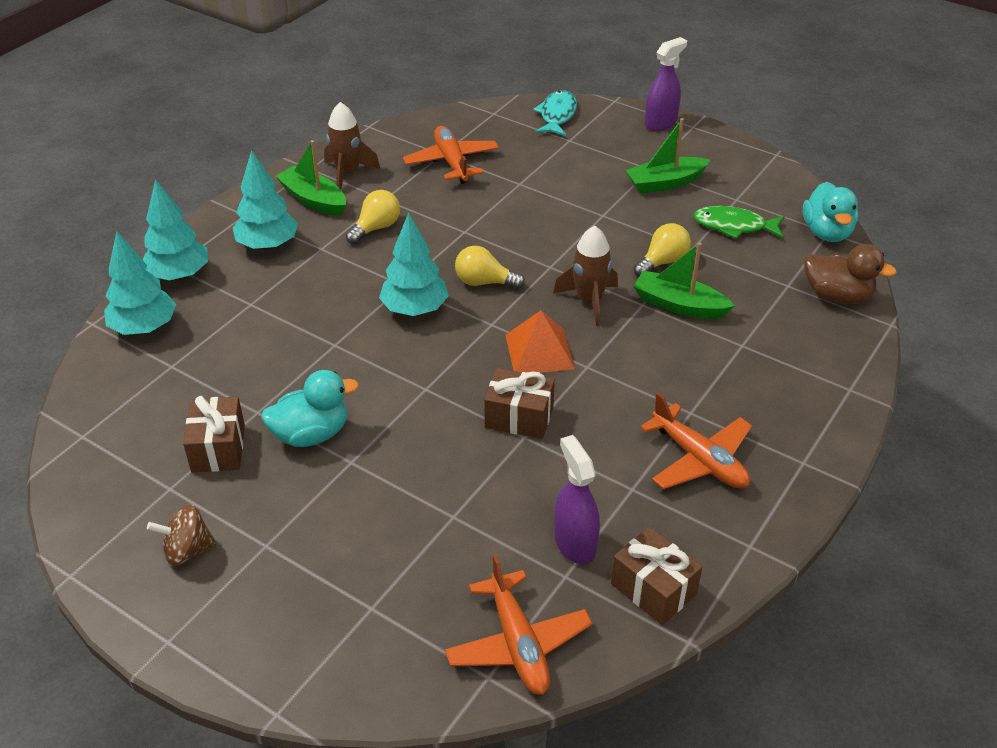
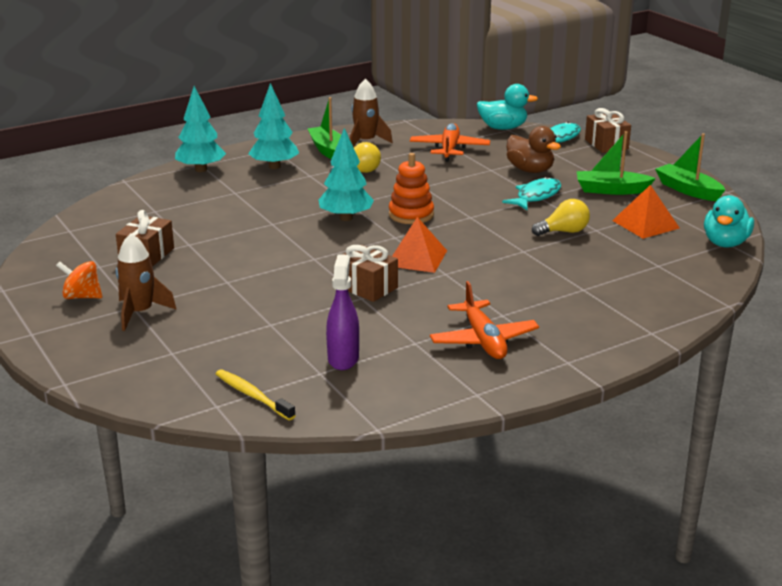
camera: 25 degrees right, 15 degrees down
(144, 328) = (154, 190): turquoise tree -> none
(187, 550) = (82, 297): brown spinning top -> orange spinning top
(311, 434) = (213, 262): turquoise duck -> turquoise duck (503, 128)
(484, 282) = (411, 215): yellow light bulb -> orange stacking toy
(518, 643) = (252, 395): orange plane -> yellow toothbrush
(589, 301) = (482, 240): brown rocket -> brown rocket (140, 313)
(596, 214) = (536, 196): none -> turquoise fish
(653, 589) = (378, 396): brown gift -> brown gift (606, 144)
(661, 123) = (642, 157): purple spray bottle -> none
(679, 305) = (553, 257): green boat -> green boat (688, 190)
(733, 226) = (645, 224): green fish -> orange pyramid
(837, 296) = (696, 280): brown duck -> brown duck (530, 170)

